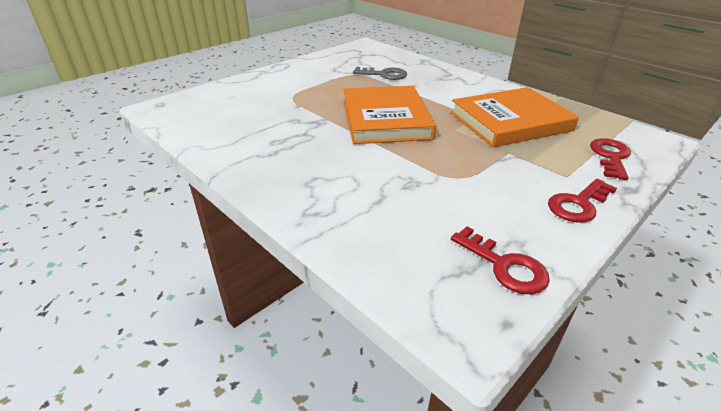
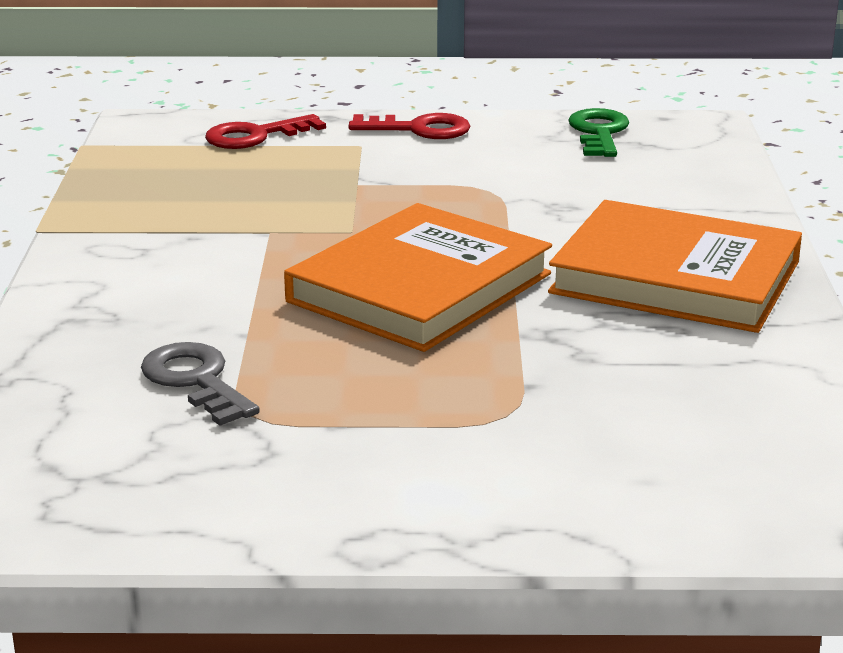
camera: 135 degrees left, 10 degrees down
(504, 265) = (599, 132): red key -> green key
(510, 122) = (244, 207): orange book -> orange book (675, 277)

